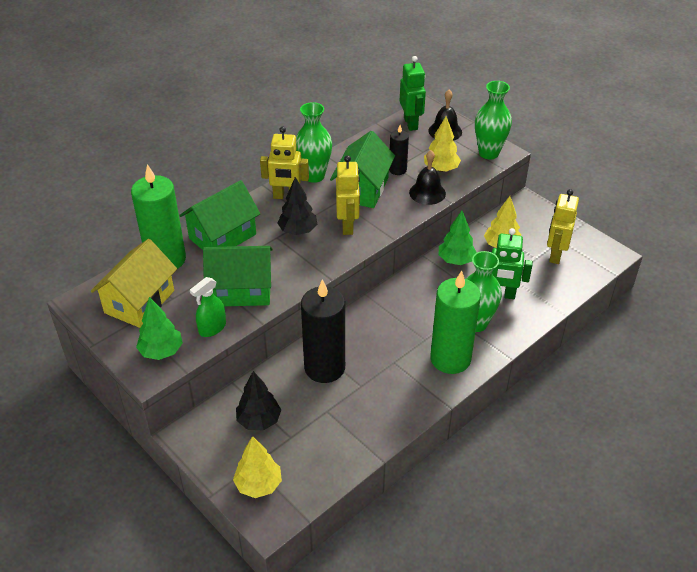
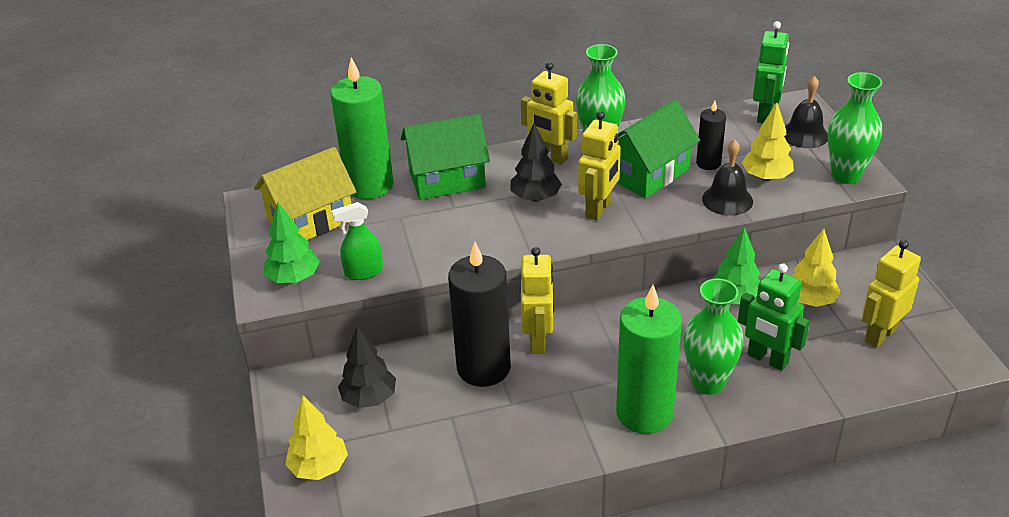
camera: 30 degrees right, 5 degrees down
(241, 290) = (424, 242): green house -> none
(349, 334) = (538, 341): none -> yellow robot

